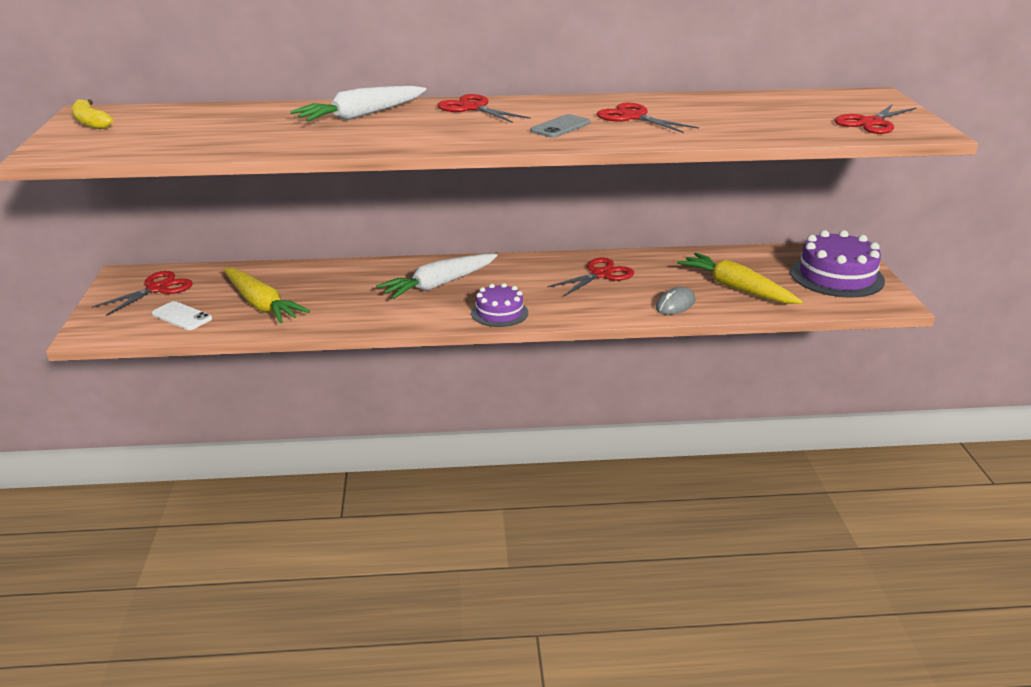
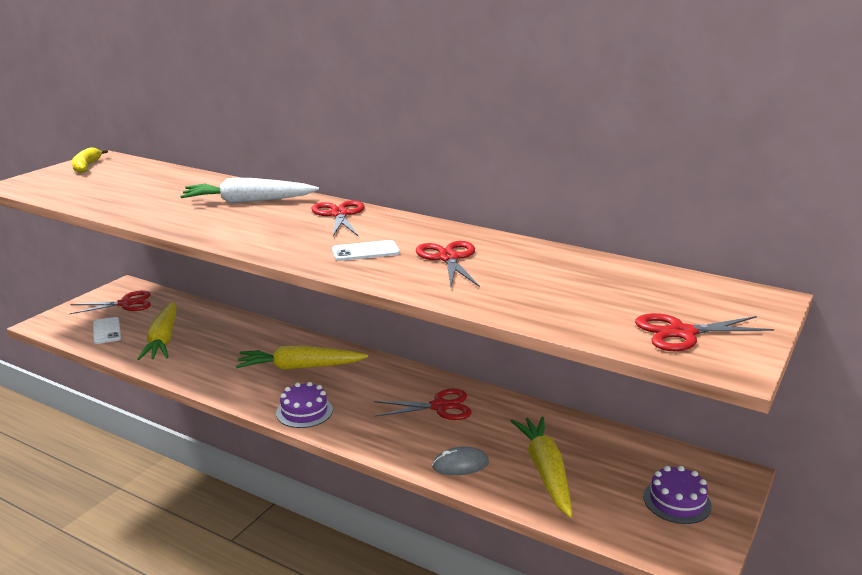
camera: 35 degrees right, 5 degrees down
(439, 284) = (300, 367): white carrot -> yellow carrot
(560, 127) = (365, 251): grey phone -> white phone
(836, 276) = (677, 501): purple cake -> purple cake, size x0.59

